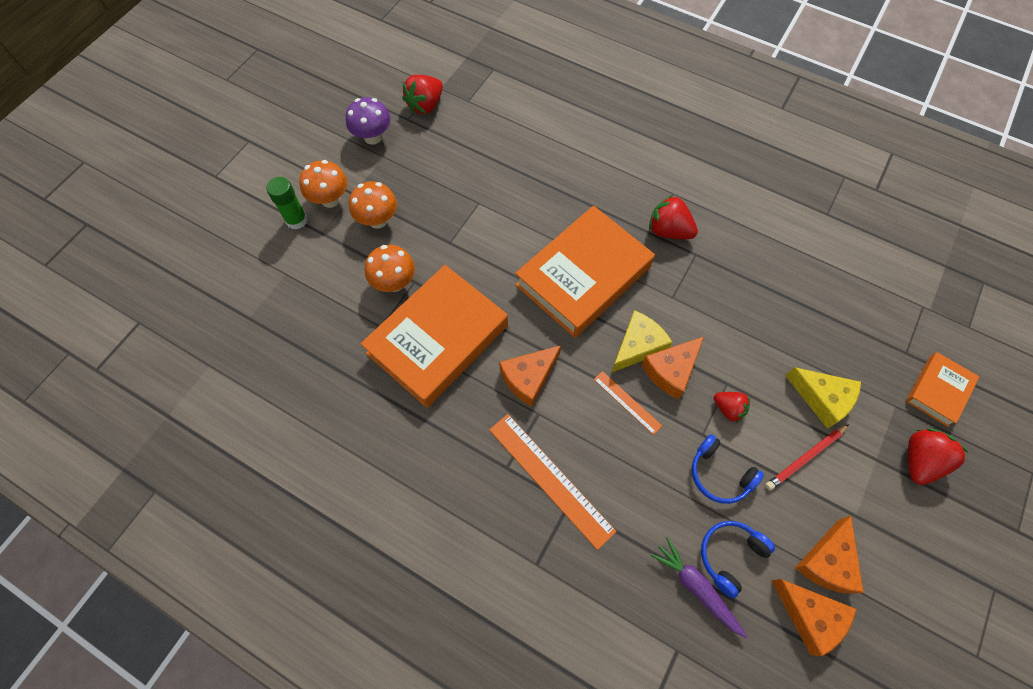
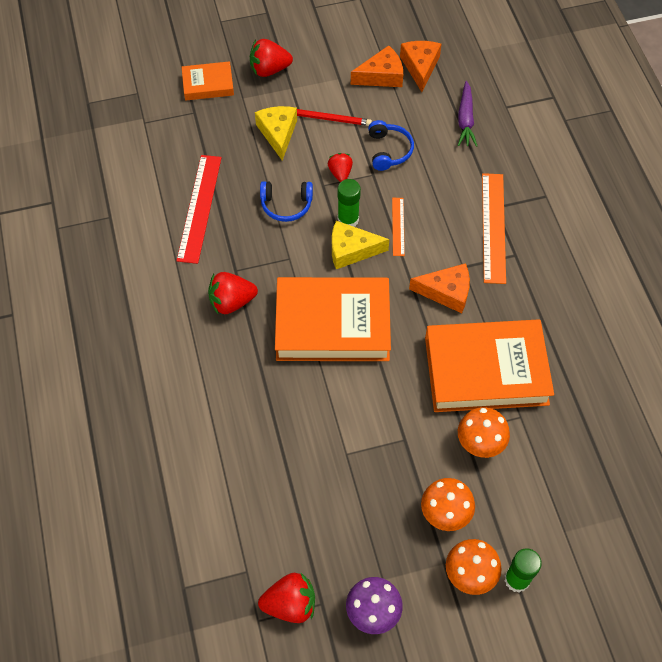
camera: 135 degrees left, 5 degrees down
(668, 231) = (231, 302): red strawberry -> red strawberry turned 90 degrees clockwise
(671, 370) = (348, 220): orange cheese -> green glue stick
(730, 555) = (430, 116): blue headphones -> blue headphones (286, 205)
(784, 276) = (199, 208): none -> red ruler

